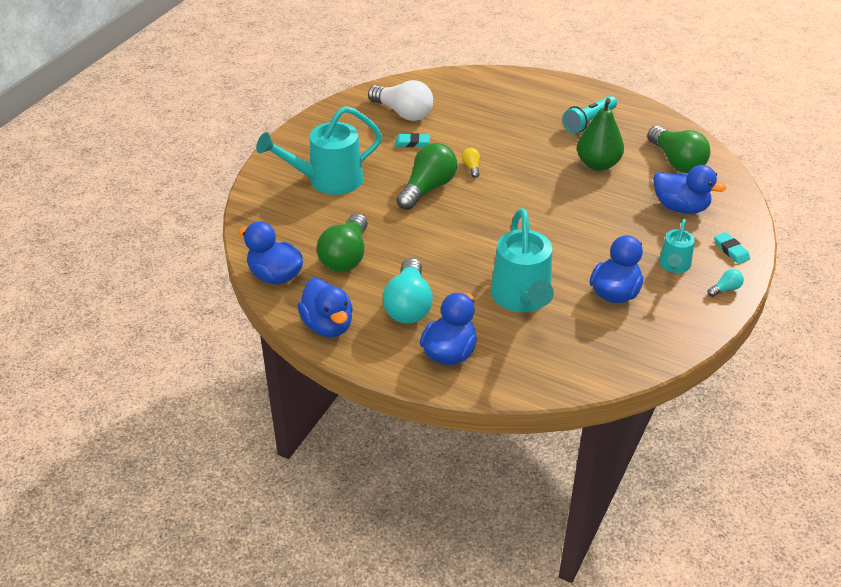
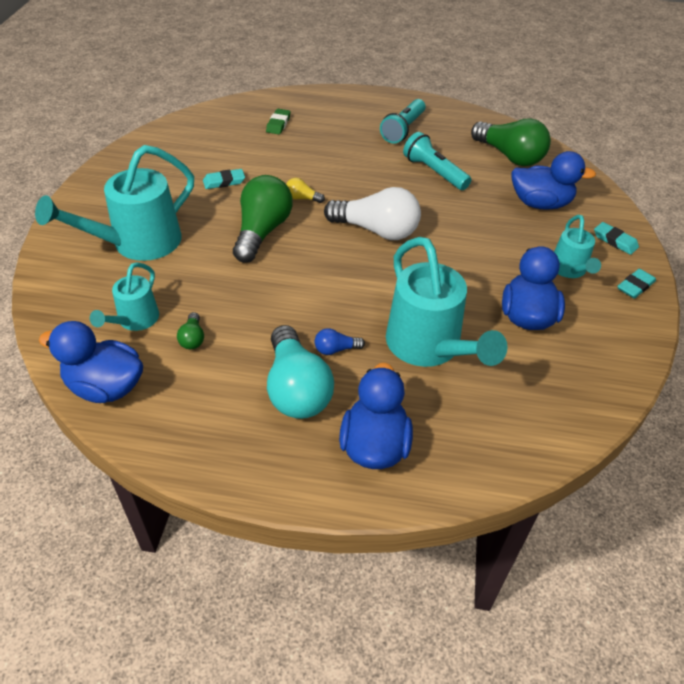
camera: 20 degrees left, 5 degrees up
(308, 236) = (134, 321): none -> turquoise watering can
(328, 325) = (200, 445): blue duck -> none
(346, 256) = (192, 338): green light bulb -> green light bulb, size x0.44
(403, 113) = (202, 150): white light bulb -> white light bulb (376, 230)
(449, 285) = (336, 349): none -> blue light bulb
(471, 167) = (302, 198): yellow light bulb -> yellow light bulb turned 45 degrees counterclockwise
(477, 100) = (278, 124): none -> green eraser
(598, 164) = (434, 172): green pear -> turquoise flashlight
(725, 289) = (635, 286): turquoise light bulb -> turquoise eraser

